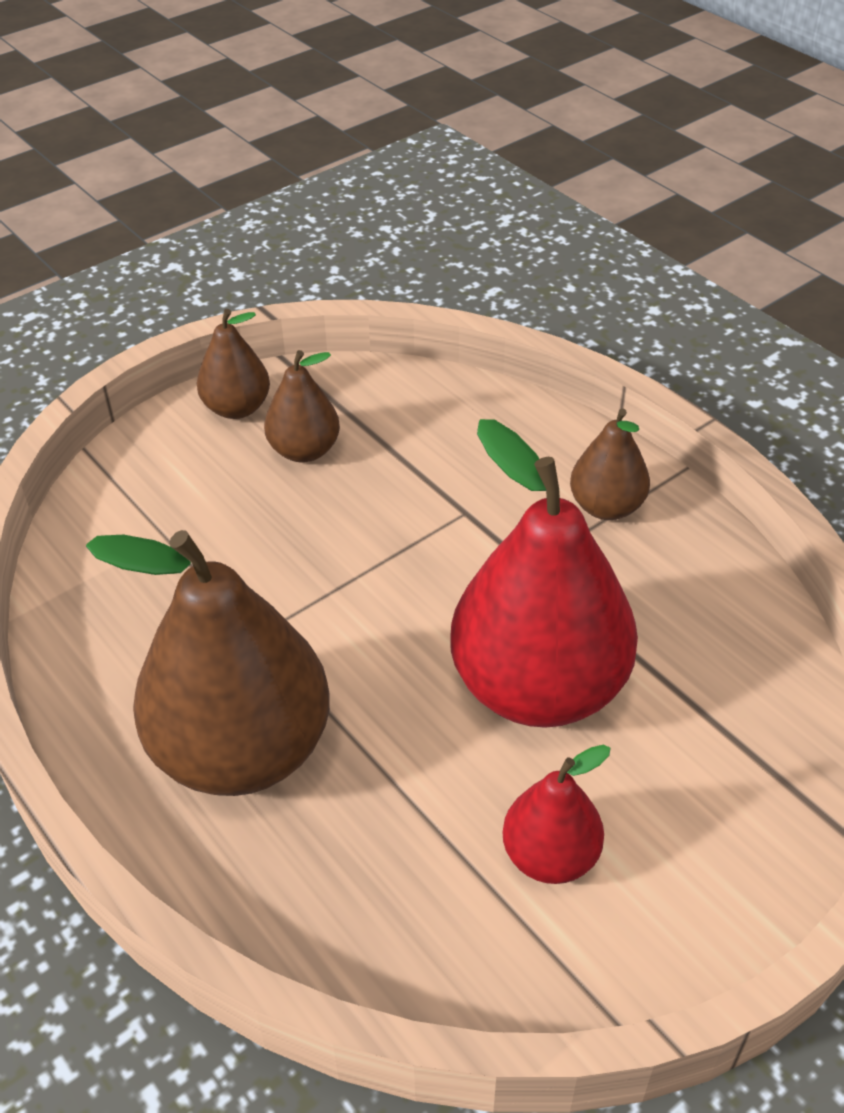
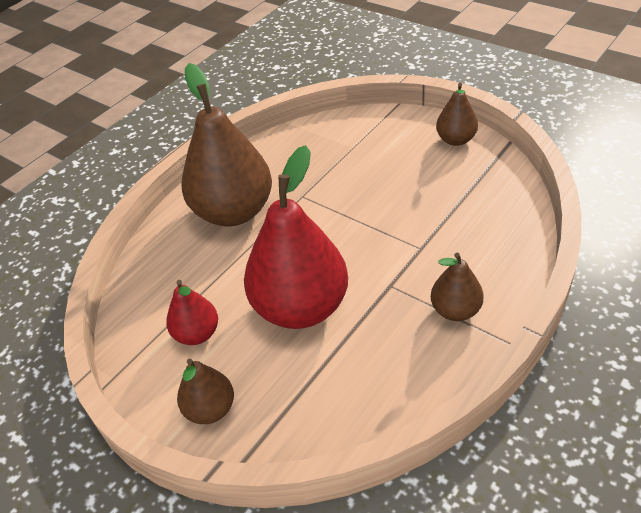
camera: 80 degrees right, 0 degrees up
(304, 450) = (436, 173): brown pear -> brown pear (210, 409)

